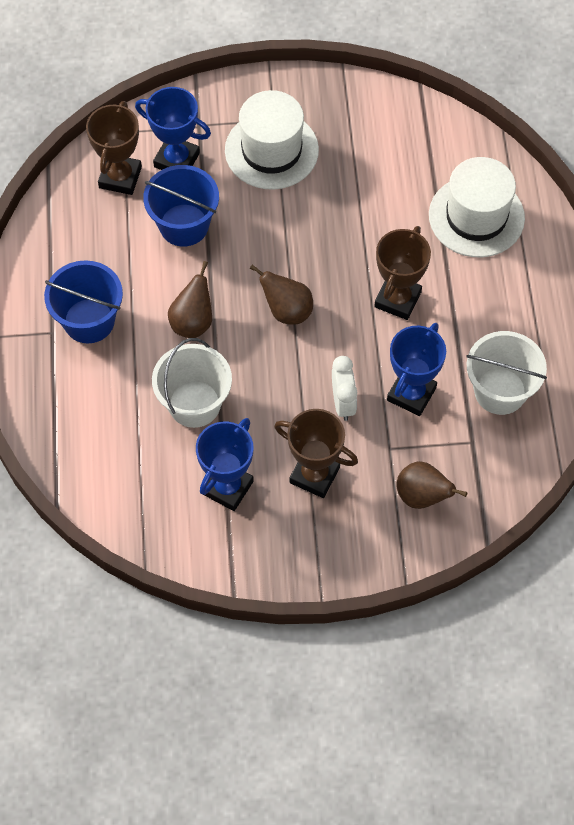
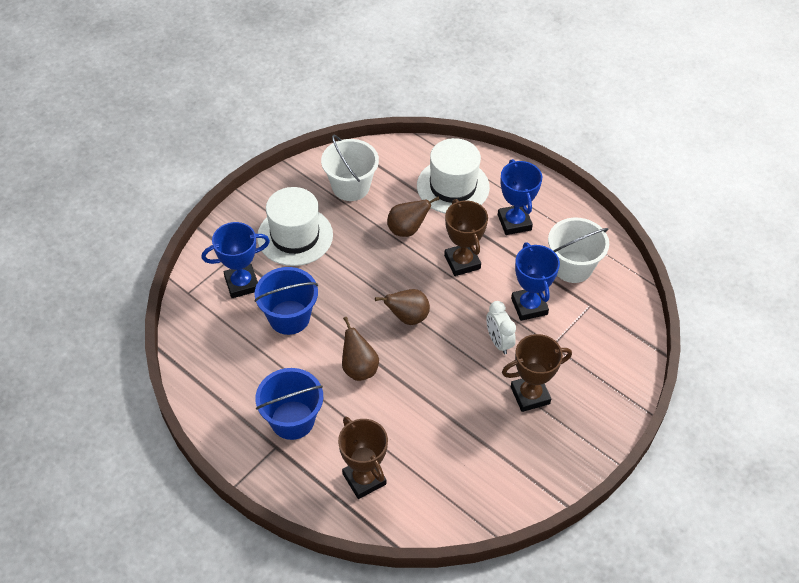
camera: 45 degrees left, 10 degrees down
(120, 177) = (216, 320): brown trophy -> brown trophy (364, 479)
(194, 404) = (414, 414): white bucket -> white bucket (351, 186)
(227, 487) = (490, 445): blue trophy -> blue trophy (514, 222)
(343, 403) = (498, 342): white clock -> white clock turned 150 degrees counterclockwise
(422, 496) = (600, 356): brown pear -> brown pear (407, 230)

